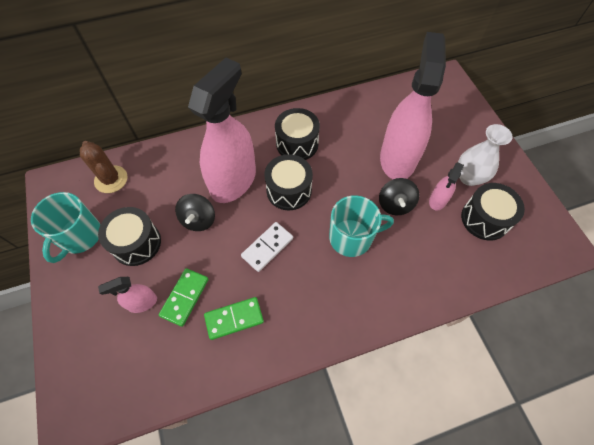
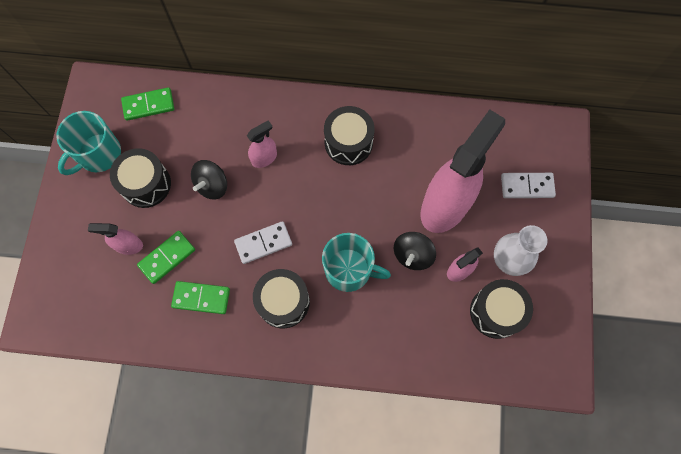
camera: 25 degrees right, 10 degrees up
(111, 179) = (148, 105): brown cactus -> green domino
(233, 181) = (264, 158): pink spray bottle -> pink spray bottle, size x0.44
(289, 190) = (313, 192): black drum -> black drum (283, 302)
(448, 122) = (527, 186): none -> white domino

